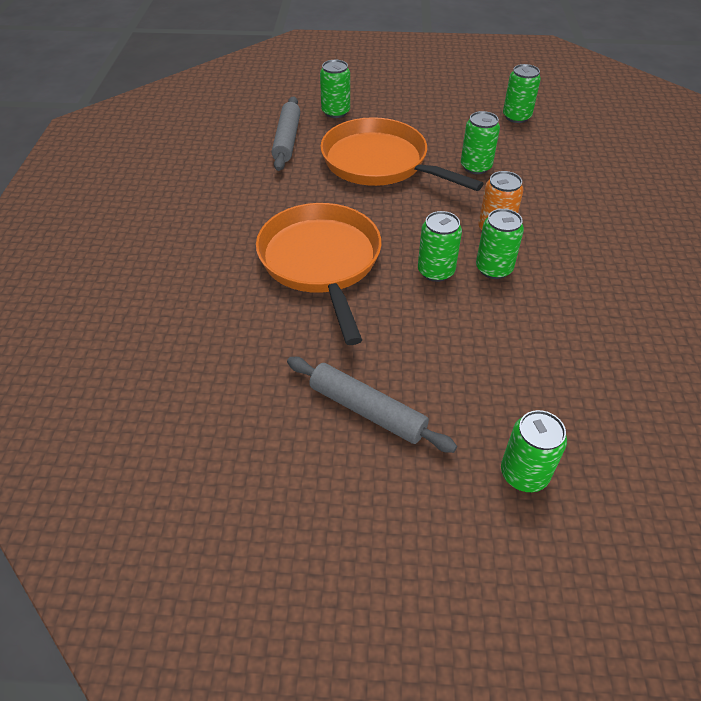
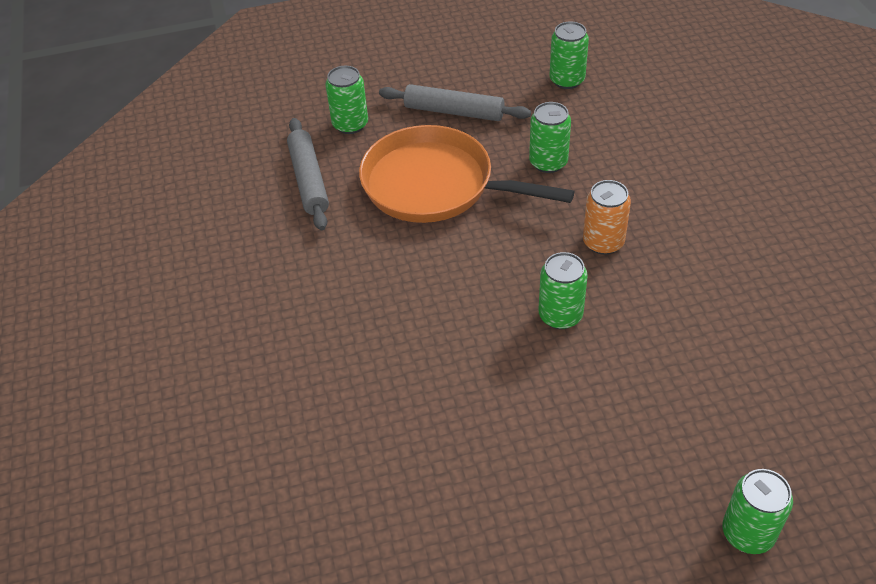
camera: 15 degrees left, 0 degrees up
(321, 262) = (426, 340): orange pan -> none
(367, 410) = (559, 511): grey rolling pin -> grey rolling pin (454, 111)
(493, 269) = (621, 294): green can -> none

